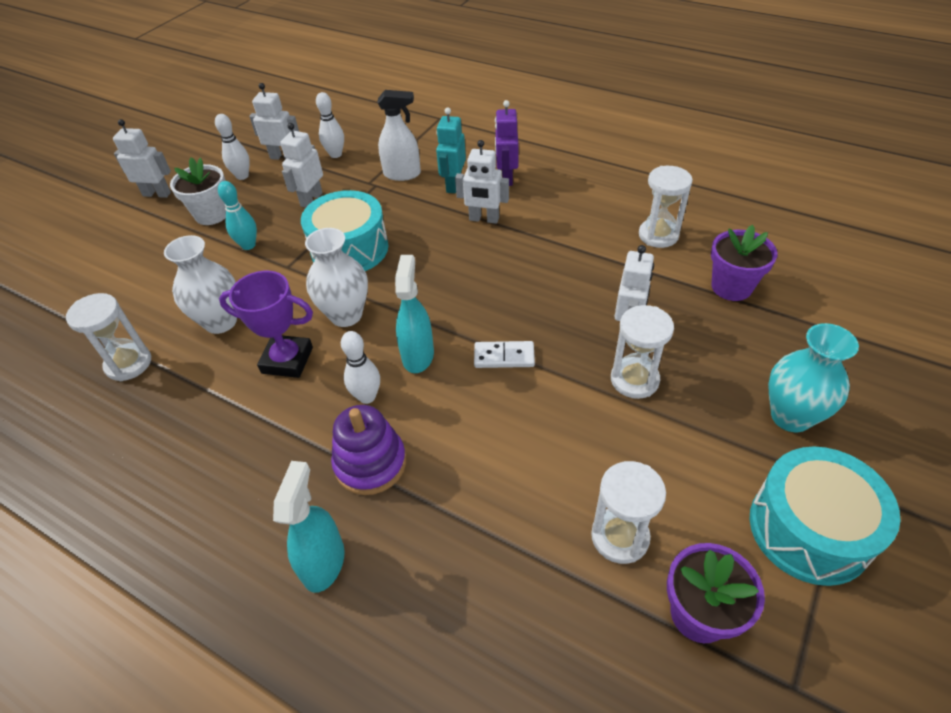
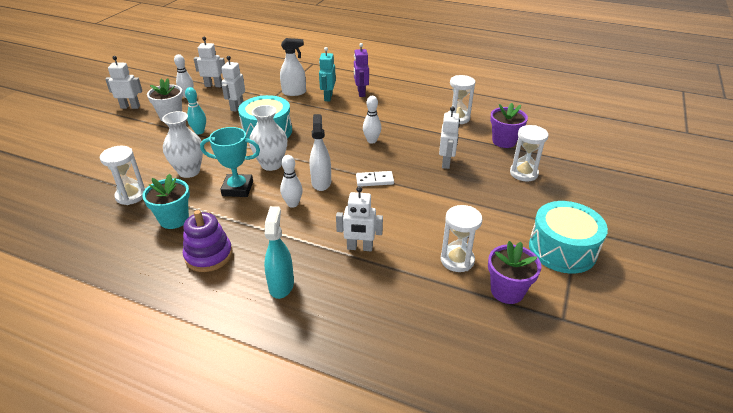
camera: 10 degrees left, 10 degrees down
(183, 414) = (174, 219): none -> turquoise flower pot
(287, 360) = (237, 189): purple trophy -> turquoise trophy
(335, 154) = (248, 83): white bowling pin -> white bowling pin (371, 141)
(370, 463) = (301, 236): purple stacking toy -> purple stacking toy (208, 255)
(418, 355) = (321, 182): turquoise spray bottle -> white spray bottle
(484, 219) = (350, 114): white robot -> white robot (359, 248)
(634, 380) = (454, 187): white hourglass -> white hourglass (523, 173)
(790, 416) = (545, 199): turquoise vase -> none

